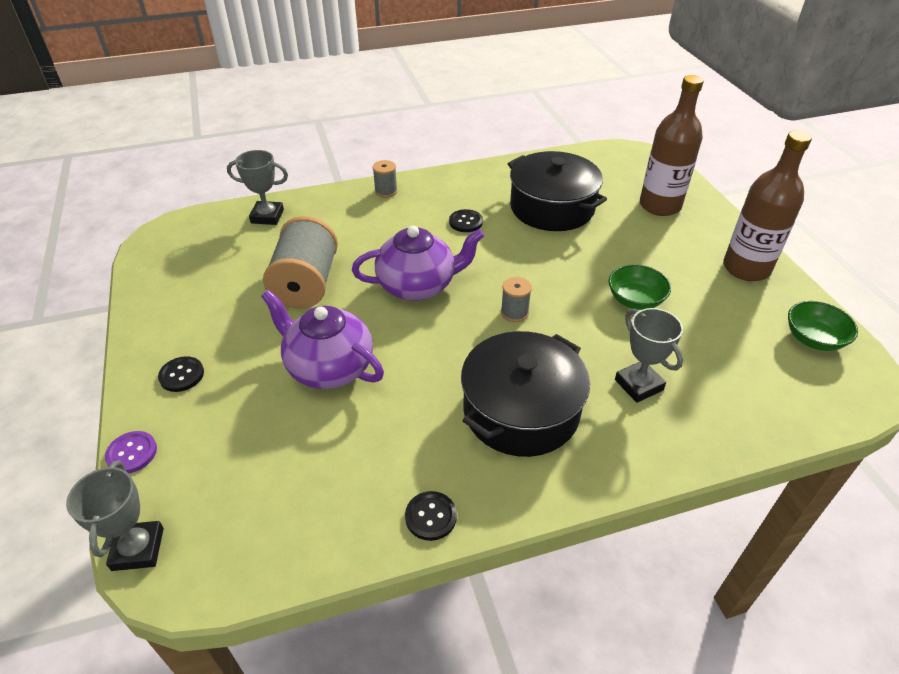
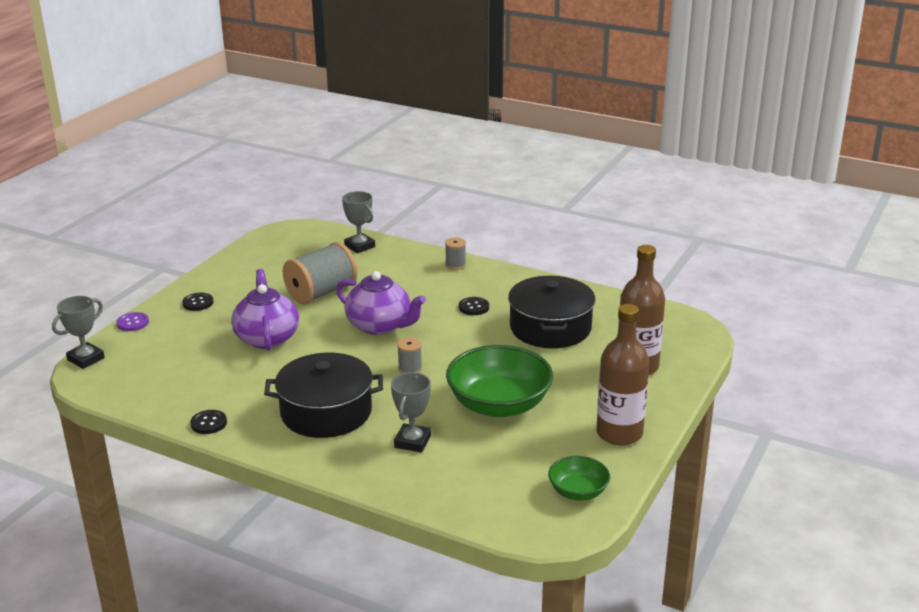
camera: 45 degrees right, 15 degrees down
(635, 300) = (499, 405): green bowl -> green bowl, size x1.92

